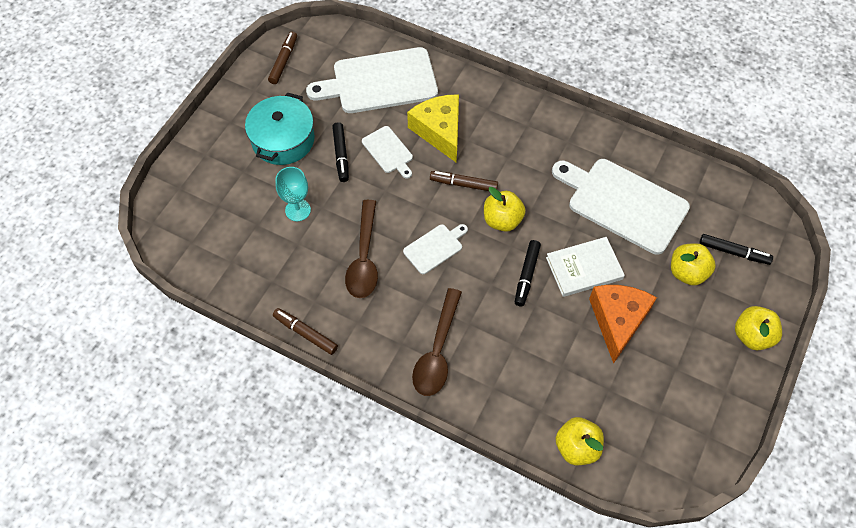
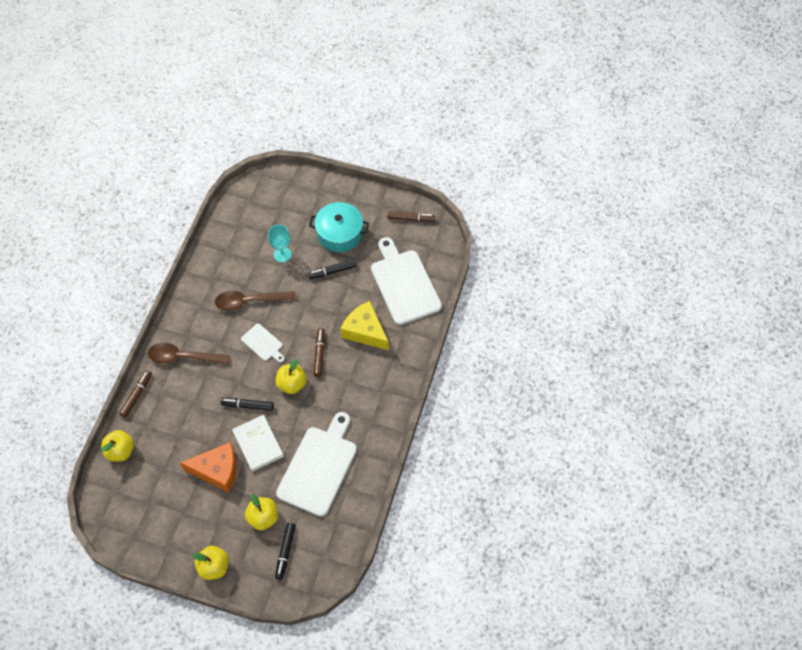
camera: 80 degrees right, 0 degrees up
(305, 333) = (189, 278): brown marker -> brown marker (137, 395)
(388, 151) = (340, 301): white cutting board -> none
(439, 131) = (365, 331): yellow cheese -> yellow cheese turned 105 degrees counterclockwise

